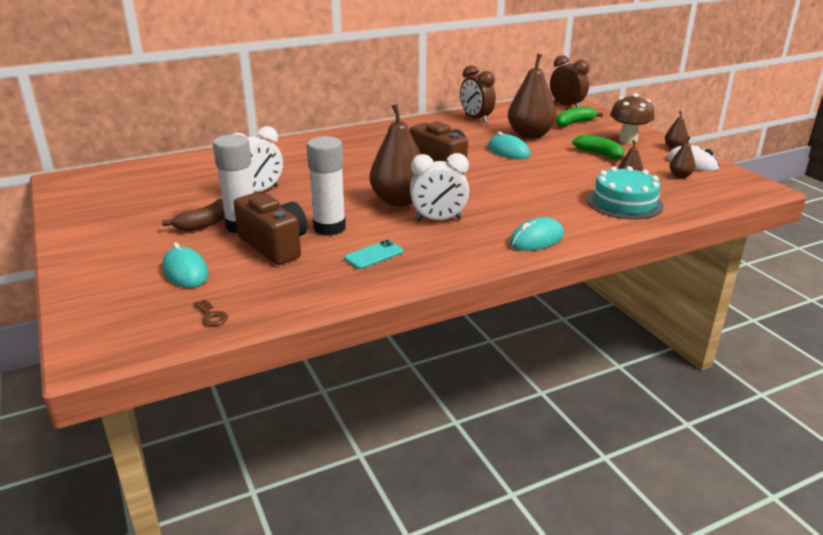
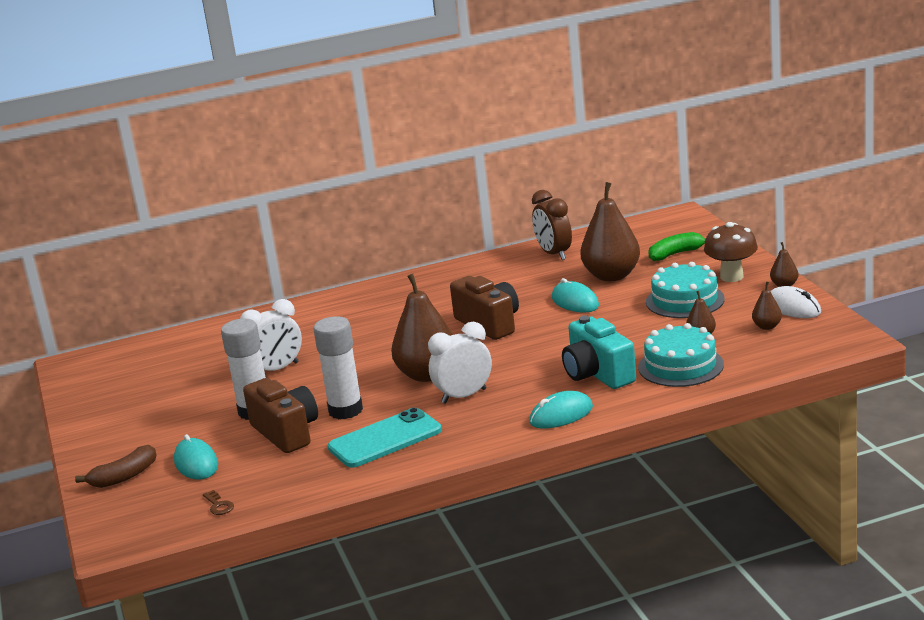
camera: 10 degrees right, 5 degrees down
(206, 223) = (218, 410): brown banana -> brown banana (124, 476)
(374, 255) = (385, 439): turquoise phone -> turquoise phone, size x1.82
(438, 220) = (464, 396): white clock -> white clock turned 150 degrees clockwise
(554, 206) = (597, 374): none -> turquoise camera
(566, 106) = (679, 226): brown clock -> none
(599, 154) = (685, 300): green banana -> turquoise cake

